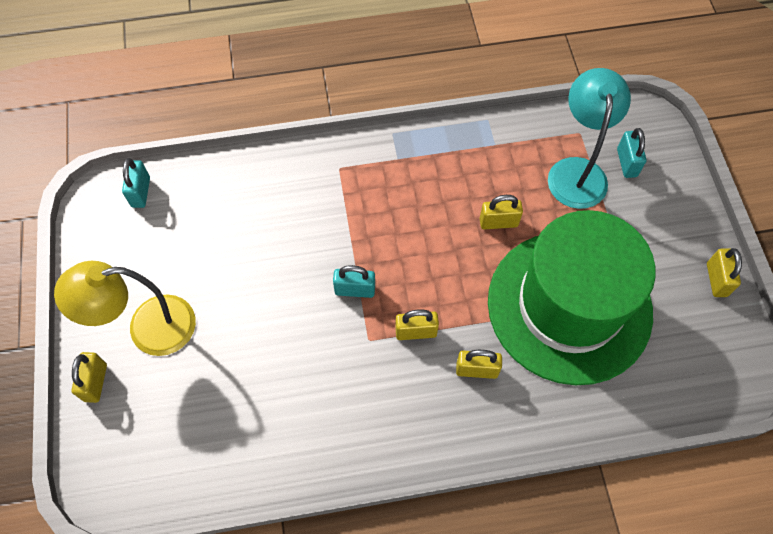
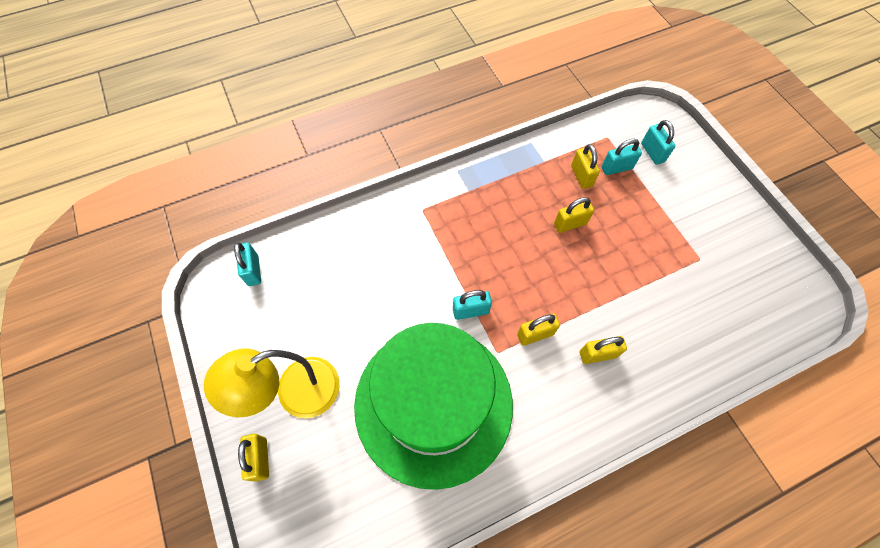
camera: 15 degrees left, 0 degrees up
(569, 306) = (652, 279): green hat -> green hat (433, 403)
(577, 171) = (616, 168): turquoise lamp -> turquoise padlock
(716, 280) = (757, 229): yellow padlock -> yellow padlock (581, 176)

